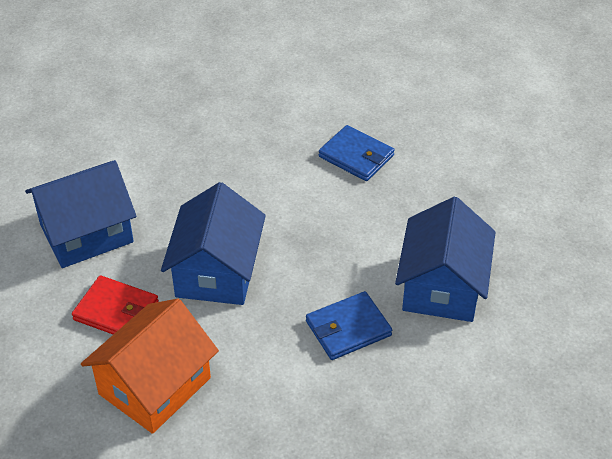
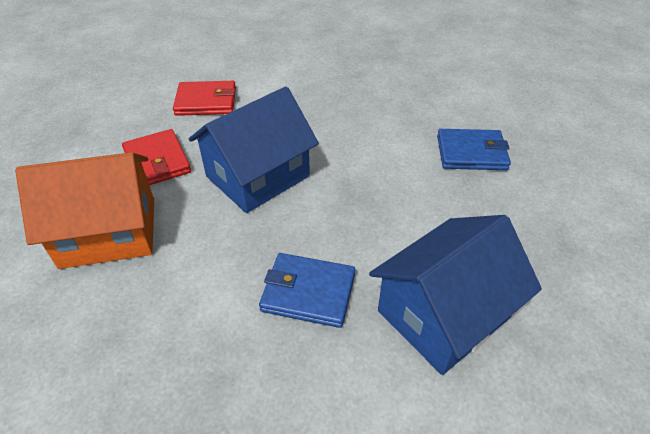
camera: 40 degrees right, 0 degrees up
(86, 233) = (206, 101): blue house -> red wallet
(356, 156) = (471, 153): blue wallet -> blue wallet turned 75 degrees counterclockwise

